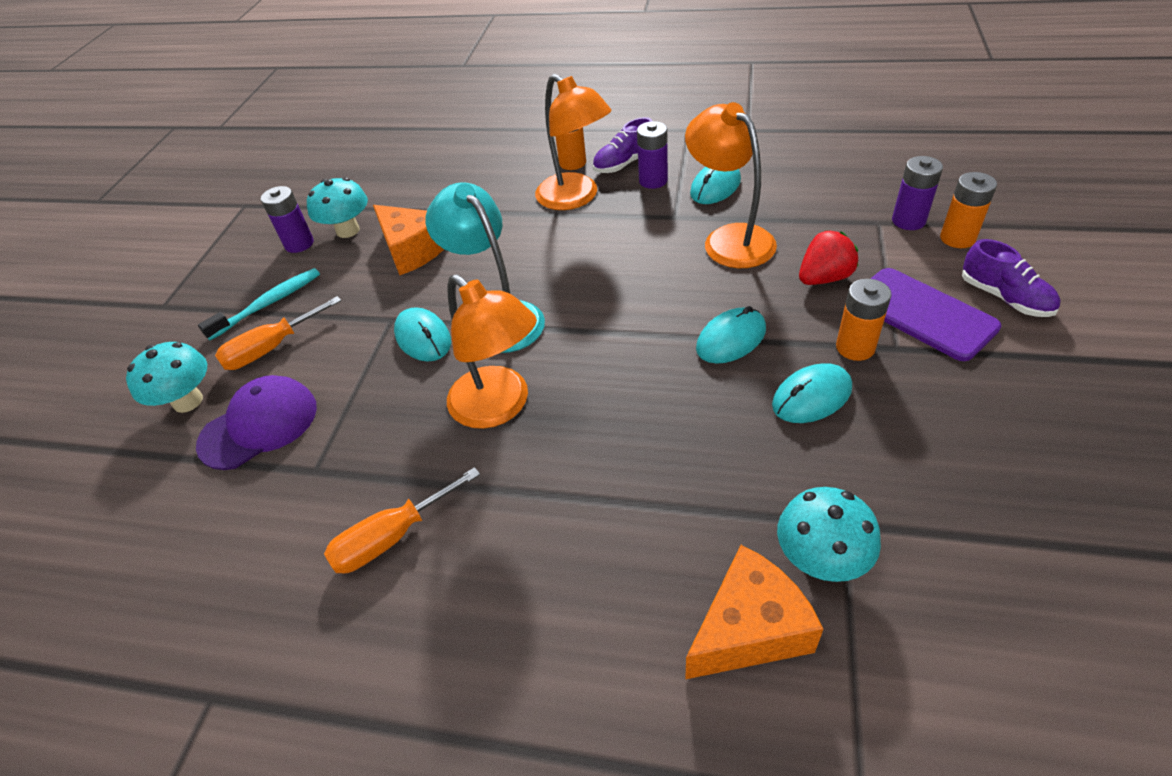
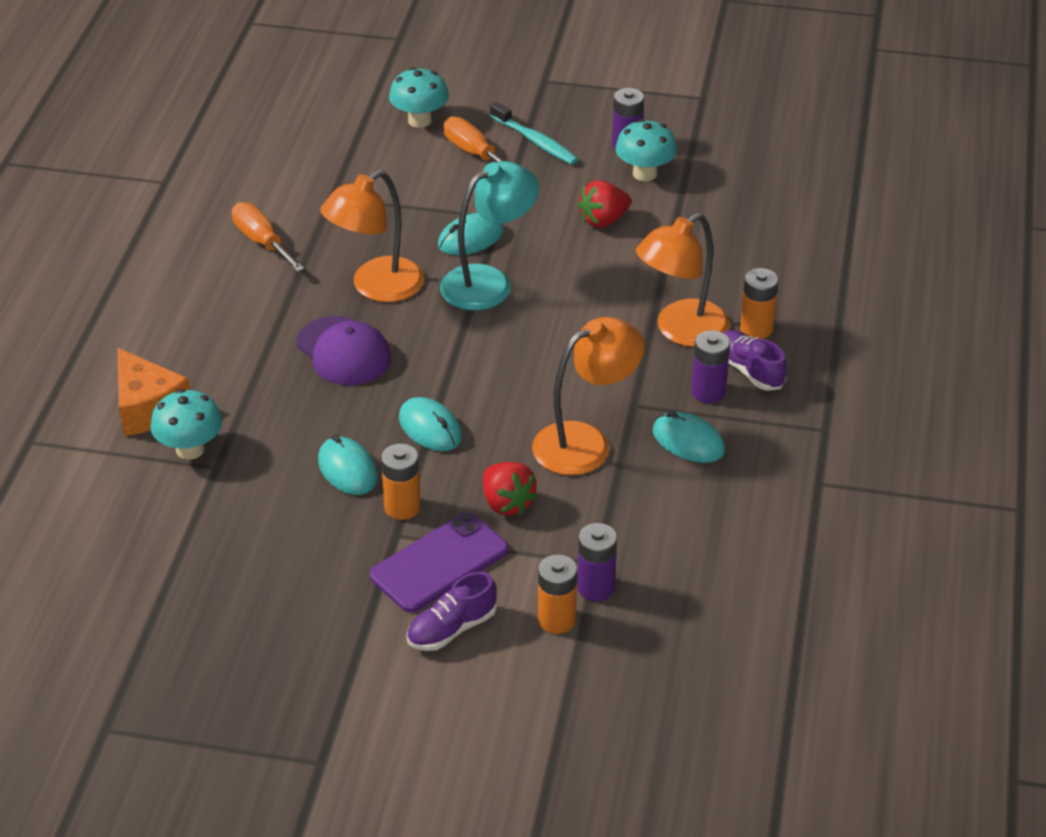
camera: 85 degrees right, 5 degrees down
(259, 425) = (384, 162): purple cap -> purple cap (343, 351)
(413, 250) = (603, 220): orange cheese -> red strawberry

